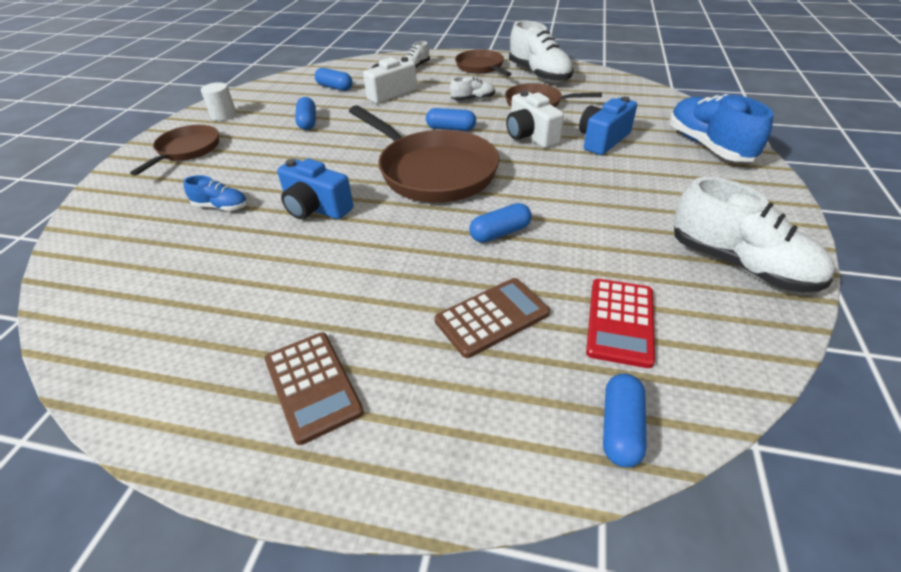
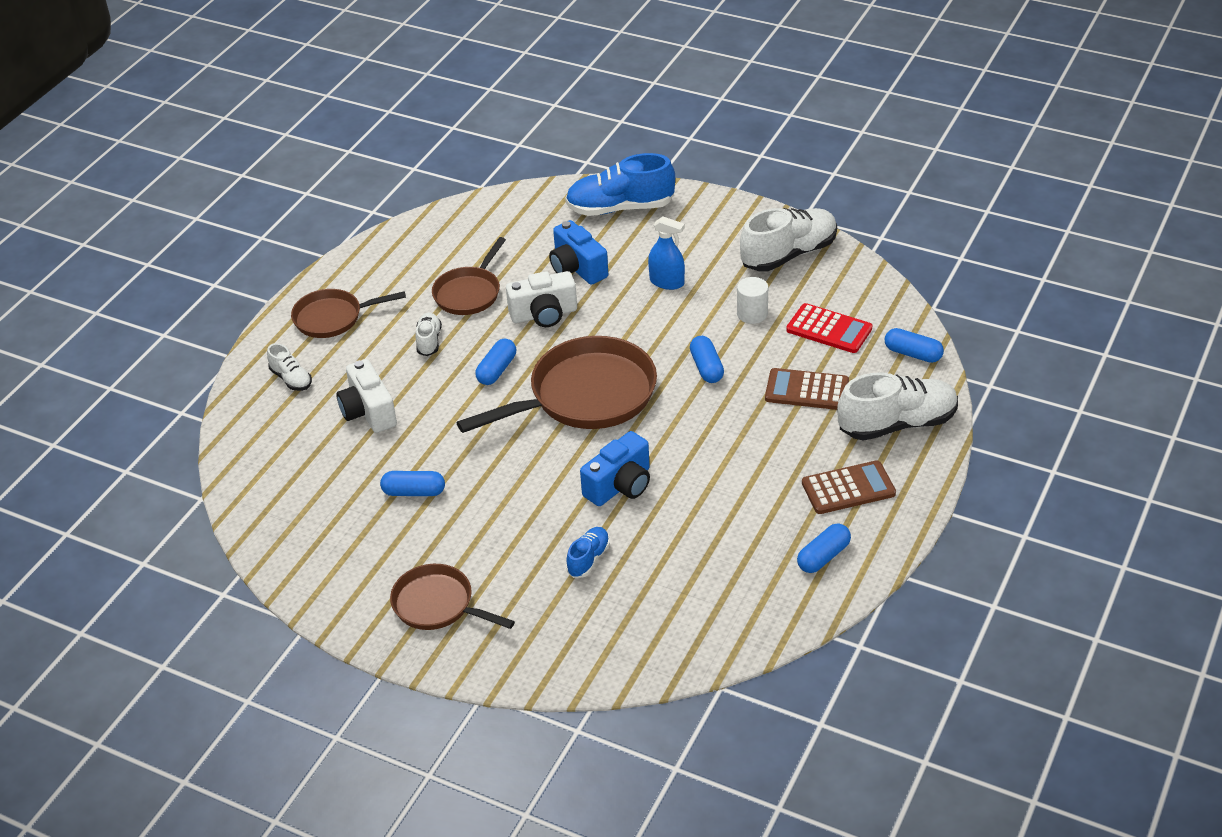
camera: 75 degrees left, 0 degrees up
(224, 115) = (347, 578): white cylinder -> white cylinder (752, 314)
(335, 87) = (315, 464): blue capsule -> blue capsule (823, 557)
(492, 317) = (807, 390): brown calculator -> brown calculator turned 60 degrees counterclockwise
(539, 75) = (389, 274): white shoe -> white shoe (897, 424)
(619, 188) = (667, 282): none -> blue spray bottle

